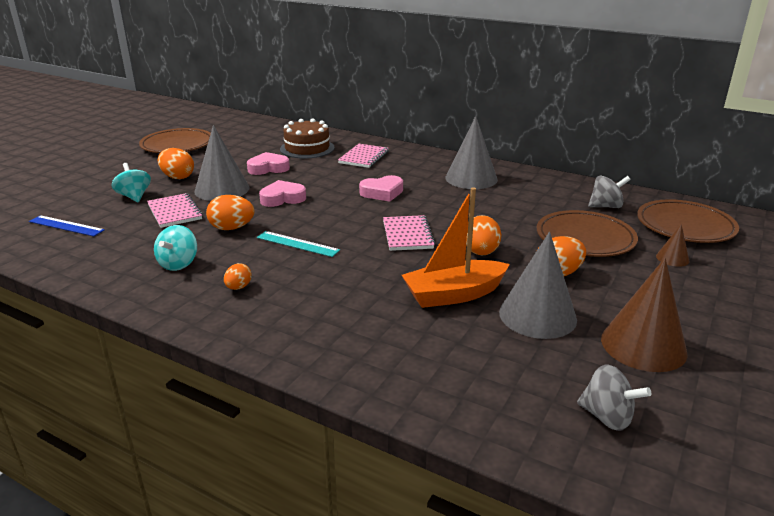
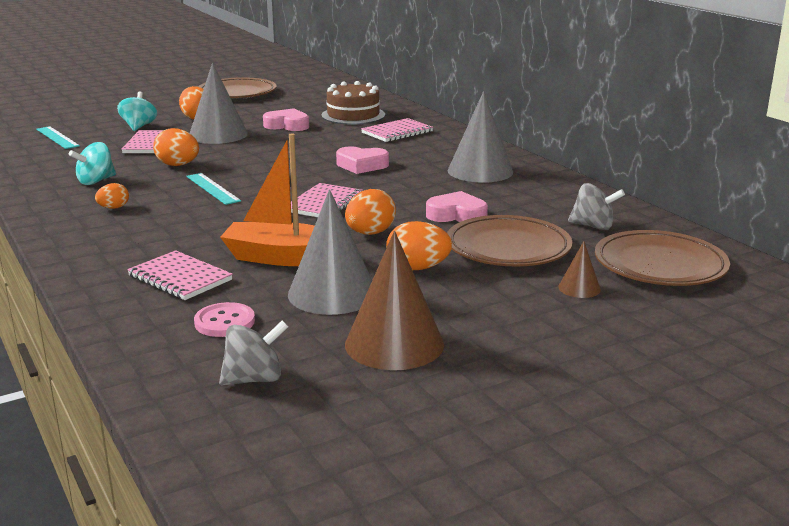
camera: 30 degrees right, 5 degrees down
(66, 226) = (57, 137): blue ruler -> turquoise ruler
(282, 198) = (259, 152): pink heart -> pink heart (457, 215)
(405, 341) = (180, 278): none -> pink notebook
(504, 371) = (224, 322): none -> pink button
(607, 417) = (254, 379): grey spinning top -> grey spinning top turned 90 degrees counterclockwise

